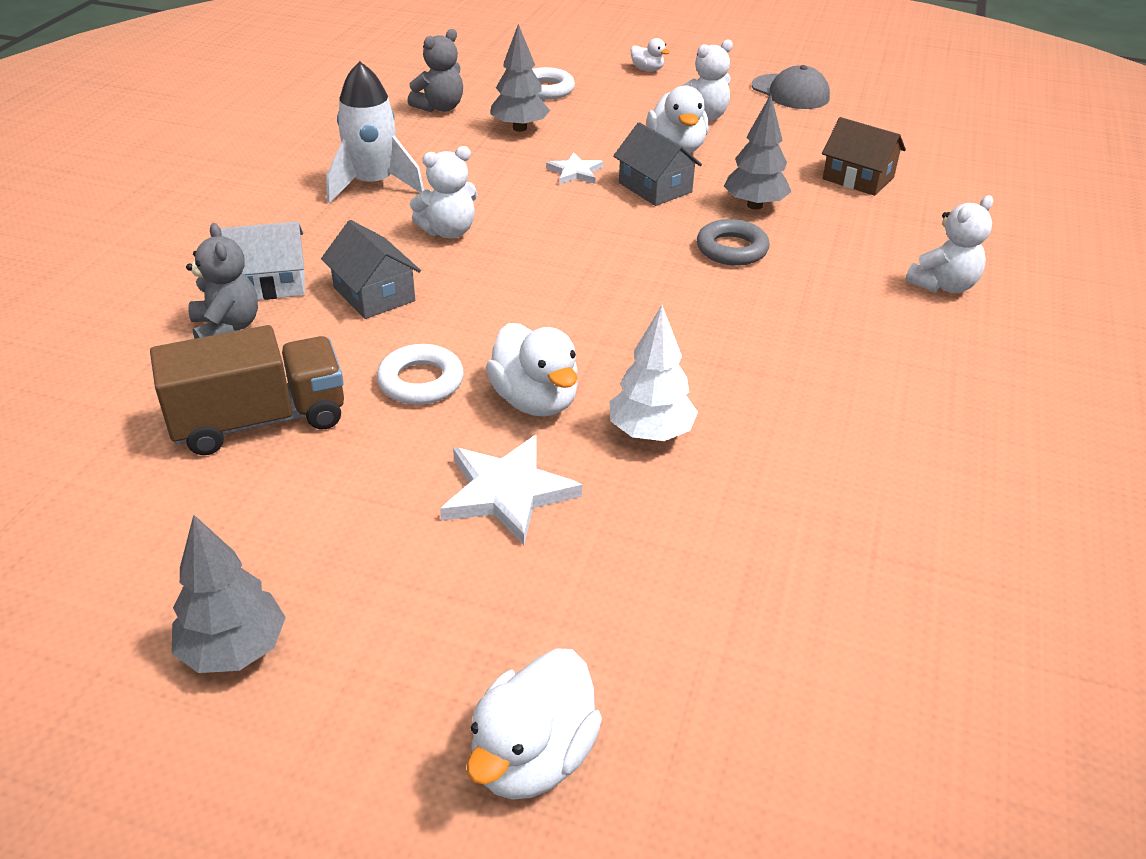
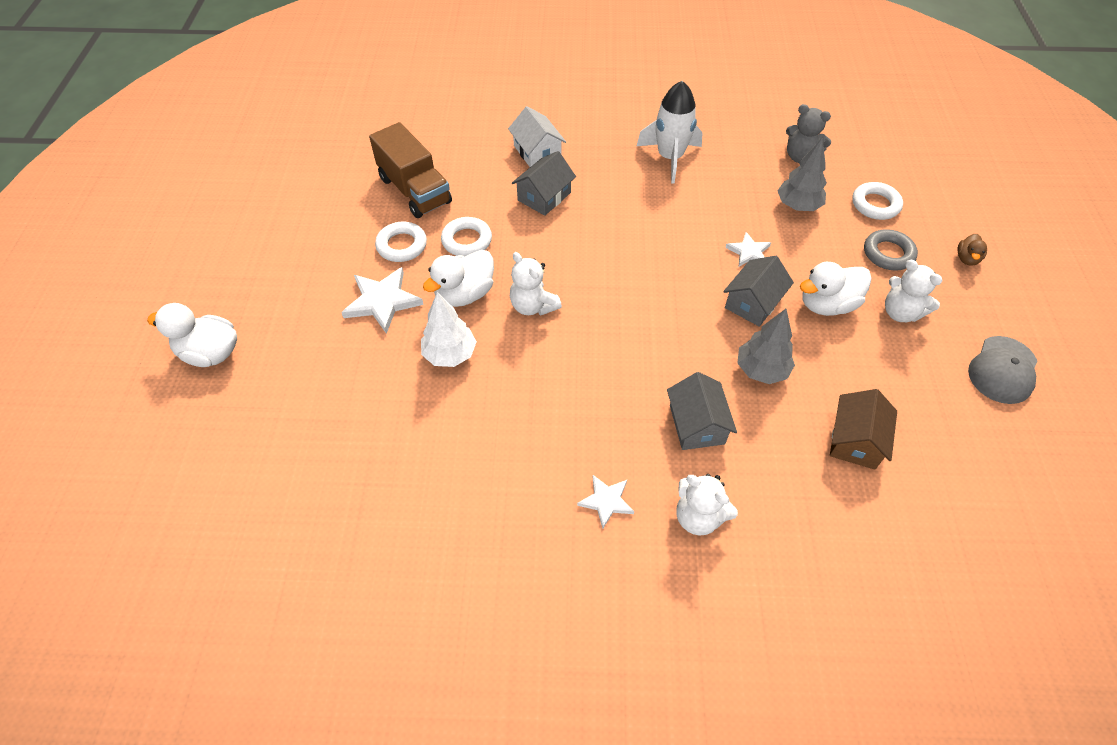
camera: 75 degrees right, 15 degrees up
(227, 328) = (488, 151): grey teddy bear -> none
(234, 650) = (261, 236): grey tree -> none
(388, 453) = (402, 245): none -> white ring
(448, 231) = (630, 208): white teddy bear -> white teddy bear (533, 306)
(647, 69) = (967, 259): white duck -> brown duck
(732, 249) = (684, 364): grey ring -> grey ring (888, 254)
(820, 260) = (696, 424): none -> grey house
(919, 342) = (606, 501): none -> white star

